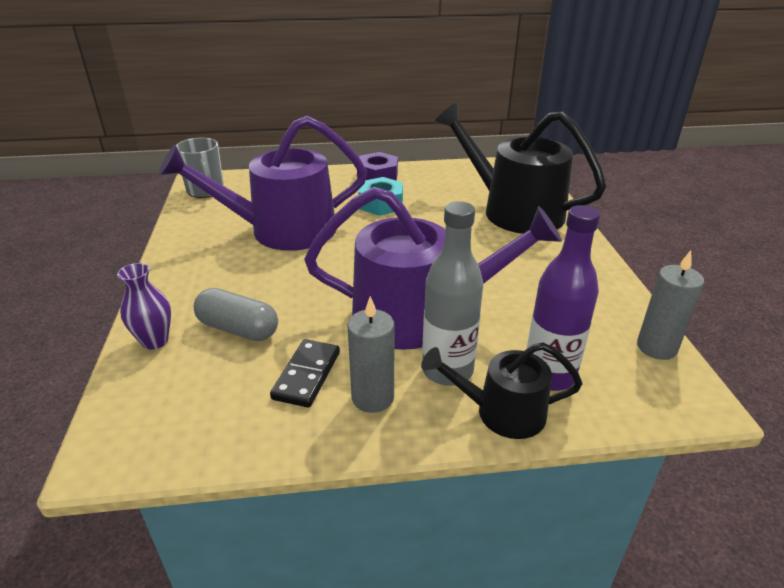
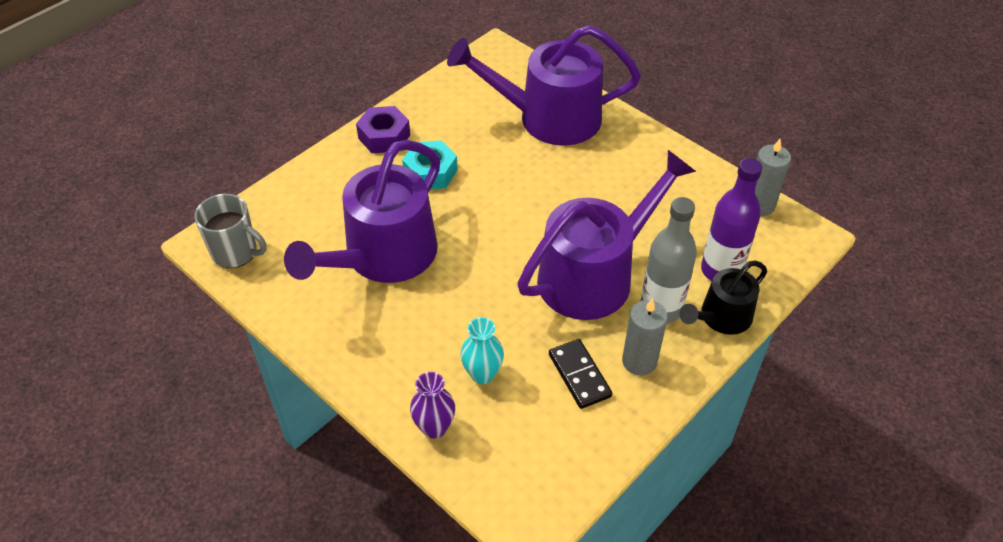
camera: 40 degrees left, 15 degrees up
(238, 329) = (482, 374): grey capsule -> turquoise vase
(514, 211) = (549, 118): black watering can -> purple watering can

